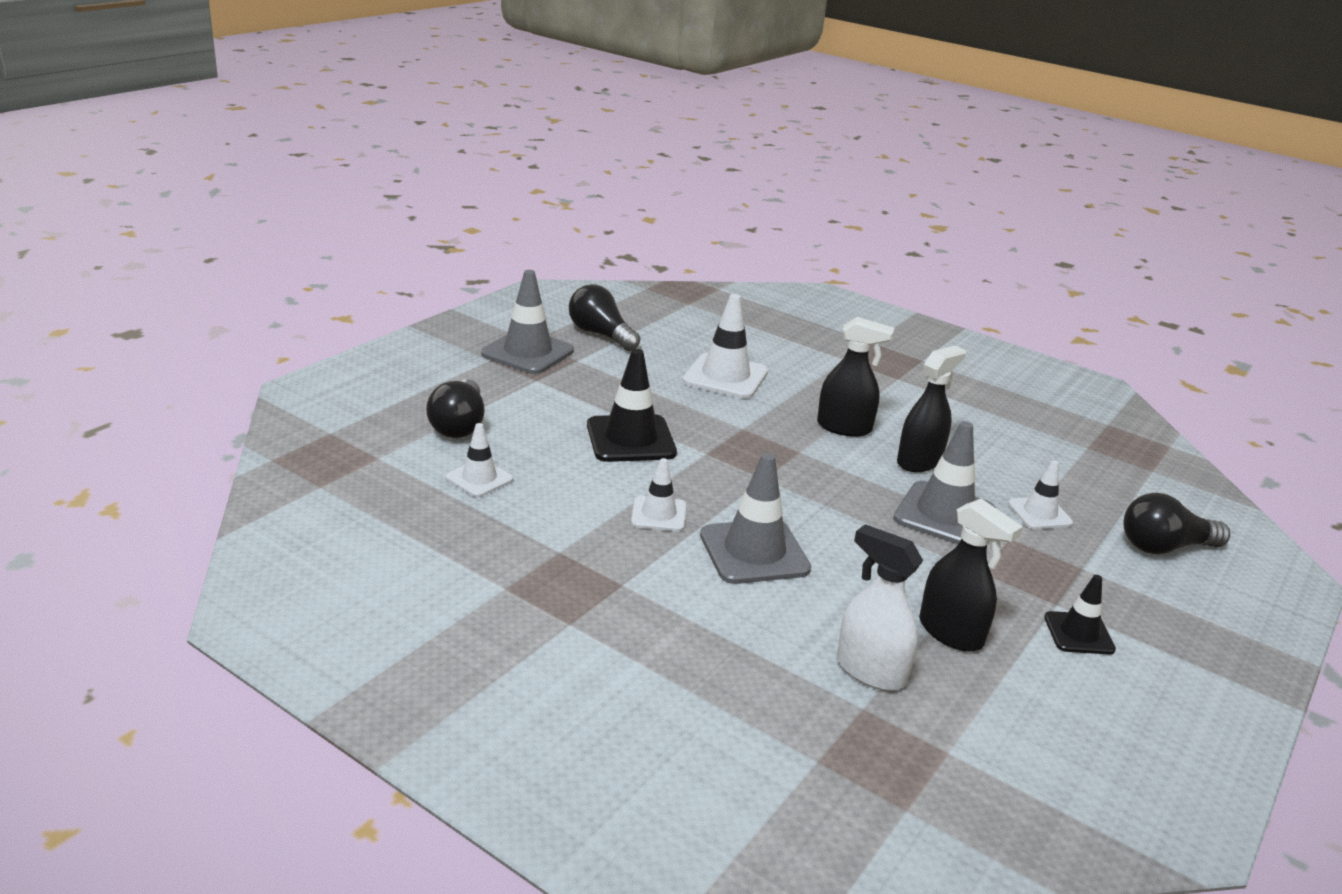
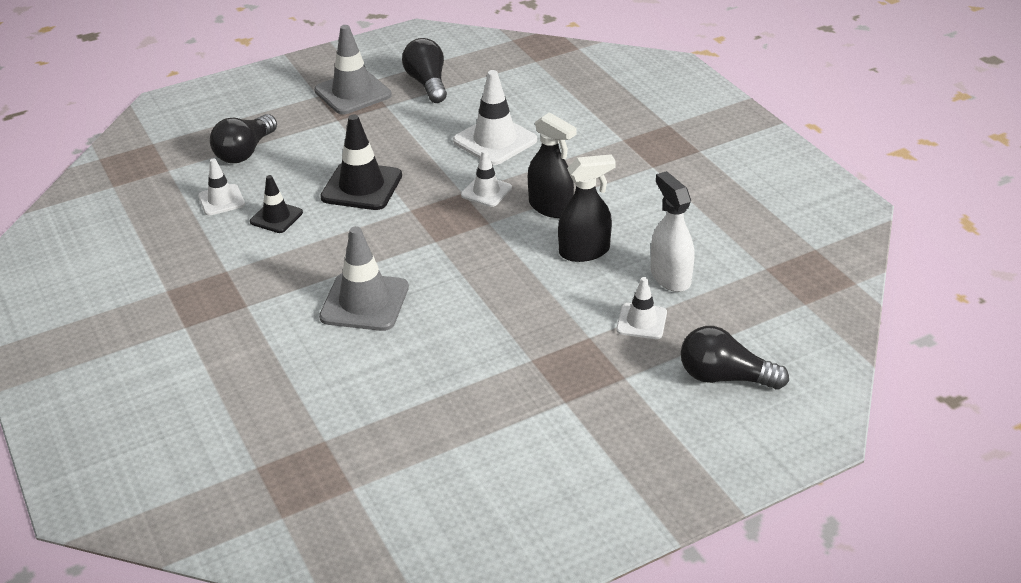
camera: 30 degrees right, 10 degrees up
(658, 514) = (323, 256): white traffic cone -> white traffic cone (486, 191)
(870, 671) = (357, 415): white spray bottle -> white spray bottle (670, 277)
(944, 515) = (553, 304): grey traffic cone -> none
(951, 633) = (450, 403): black spray bottle -> none
(1079, 633) = (555, 430): black traffic cone -> black traffic cone (276, 217)

